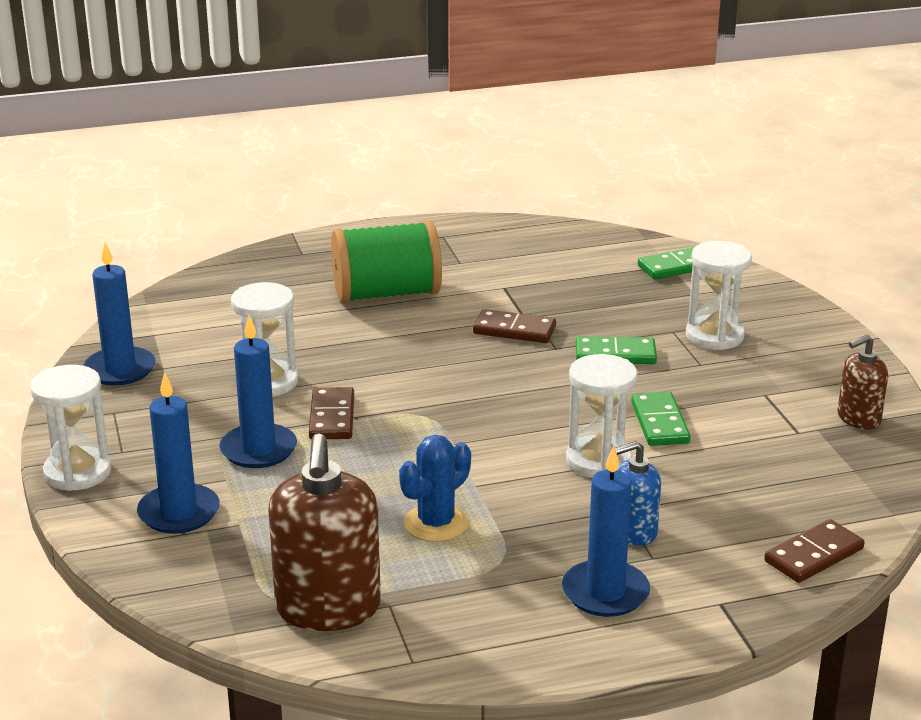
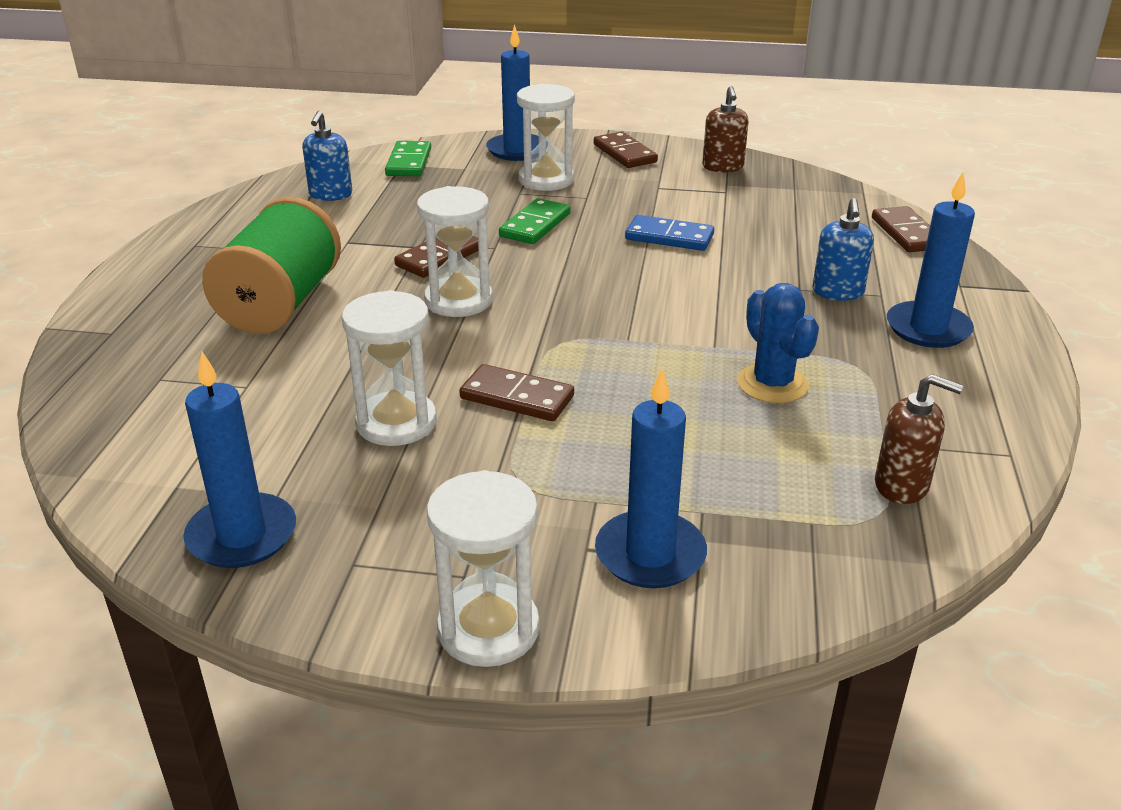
camera: 65 degrees left, 5 degrees up
(258, 450) = (547, 462): blue candle -> blue candle (517, 150)
(328, 608) = (902, 485): brown soap dispenser -> brown soap dispenser, size x0.55
(577, 255) = (330, 195): none -> blue soap dispenser
(598, 461) = (712, 278): white hourglass -> white hourglass (458, 300)
(659, 423) = (669, 237): green domino -> blue domino
(825, 359) = (625, 153): none -> brown domino

